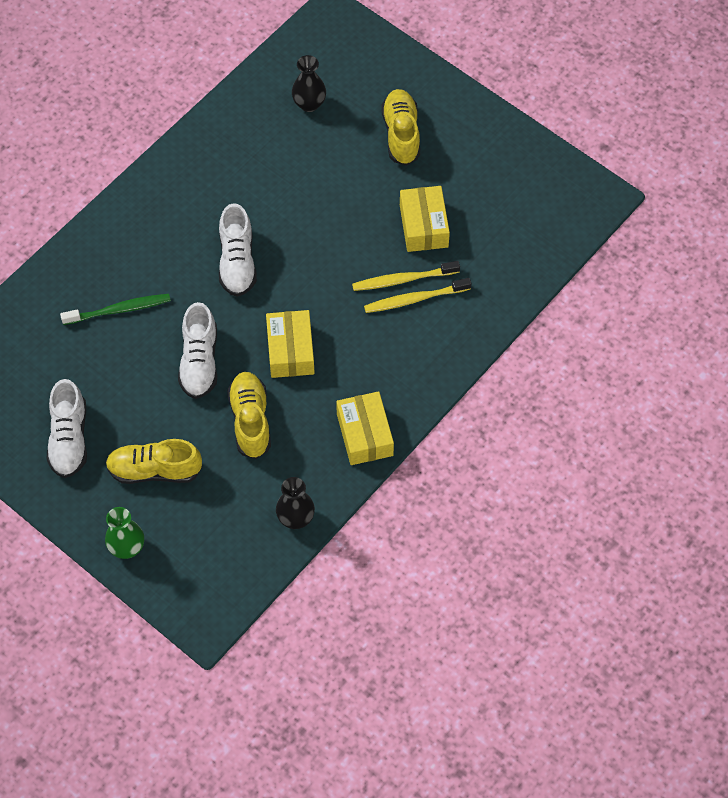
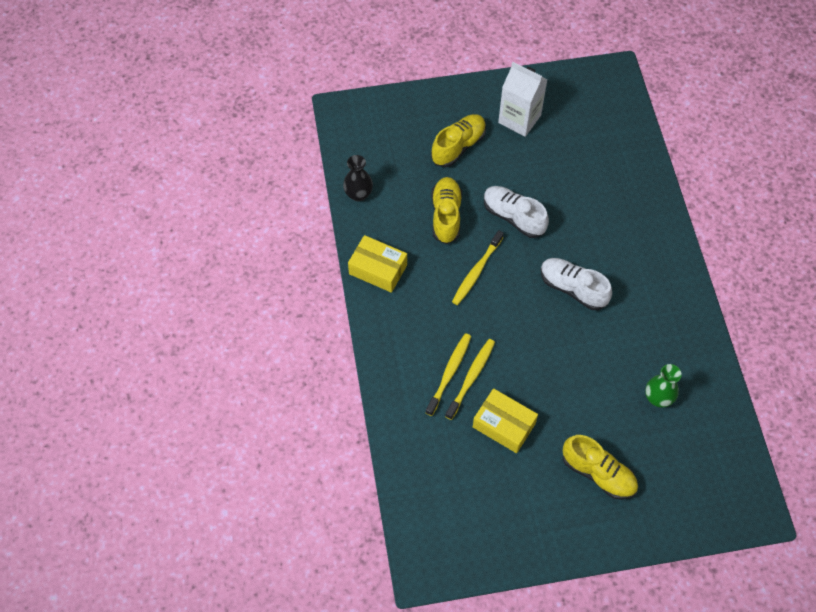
camera: 130 degrees right, 0 degrees up
(69, 439) = (519, 119): white shoe -> white carton
(119, 310) = (592, 199): green toothbrush -> none
(127, 547) = (421, 103): green vase -> green vase (658, 398)
(250, 421) = (446, 216): yellow shoe -> yellow shoe turned 120 degrees counterclockwise
(290, 350) = (476, 271): yellow box -> yellow toothbrush
(309, 104) = (677, 431): black vase -> none

